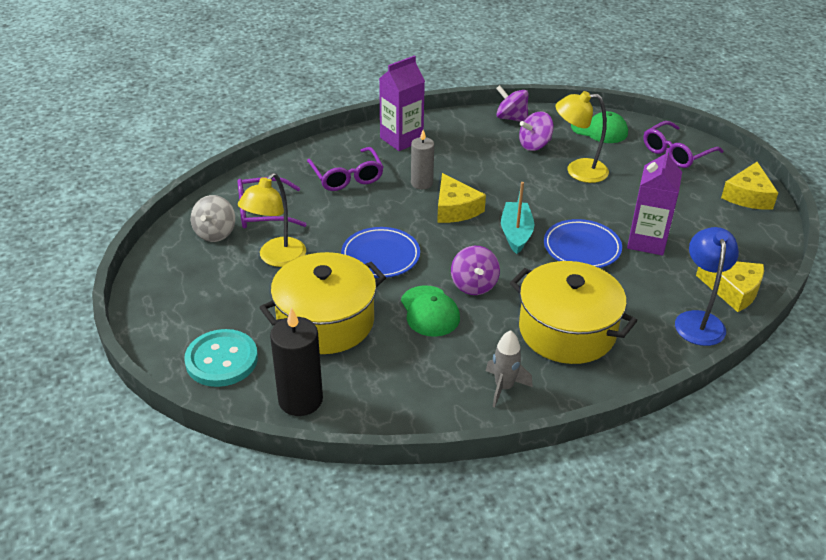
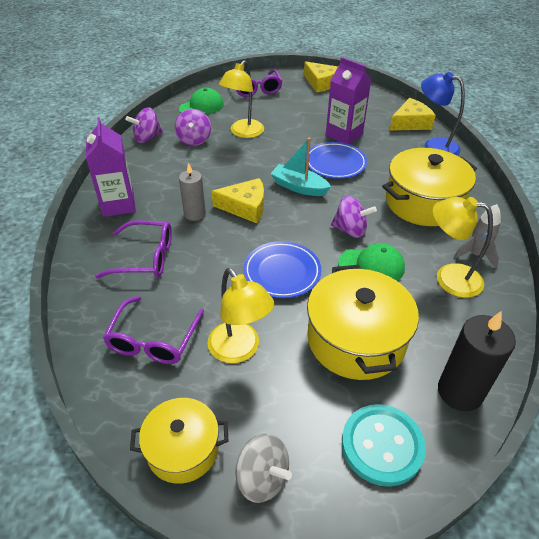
camera: 65 degrees left, 5 degrees up
(175, 259) = (183, 449): none -> yellow pot
(215, 233) = (161, 394): grey spinning top -> grey spinning top (262, 478)
(450, 371) = (449, 278): none -> yellow lamp

